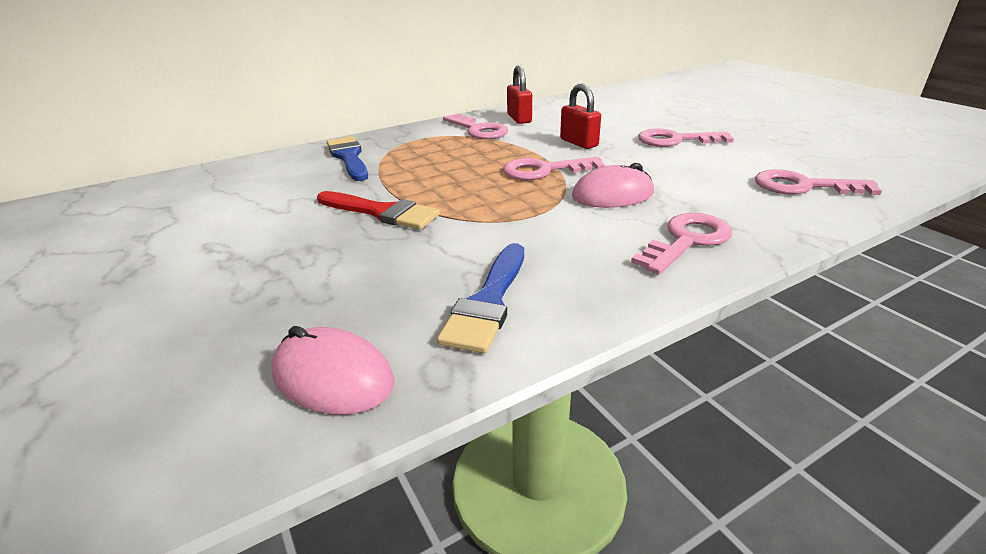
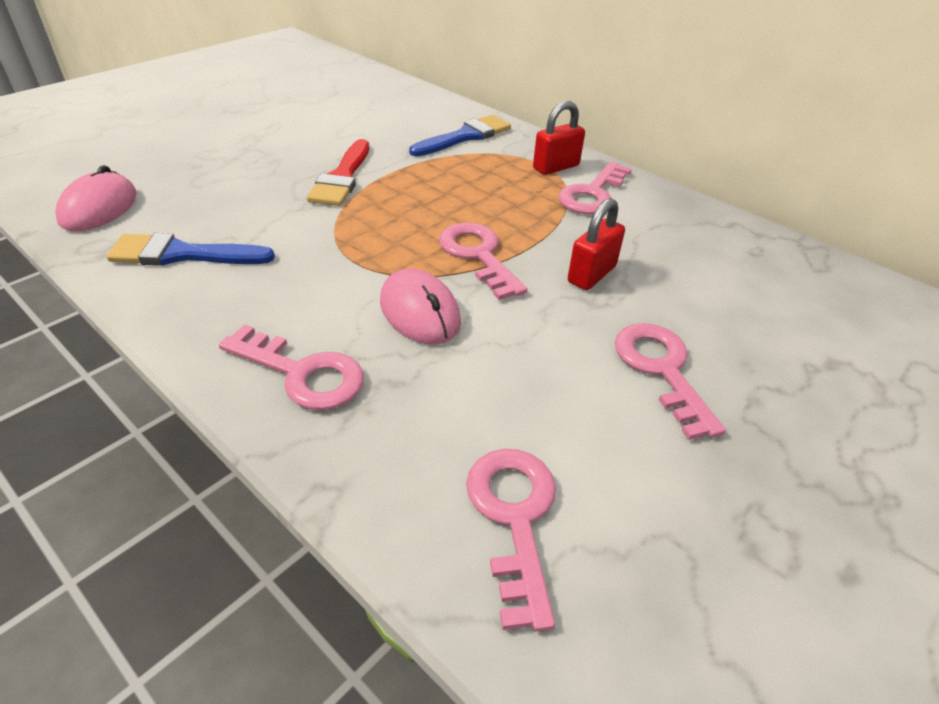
camera: 70 degrees right, 10 degrees up
(519, 119) = (659, 217): red padlock -> red padlock (556, 167)

